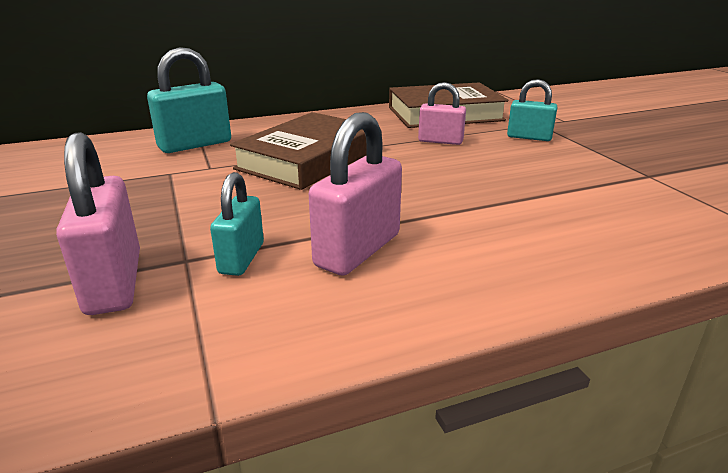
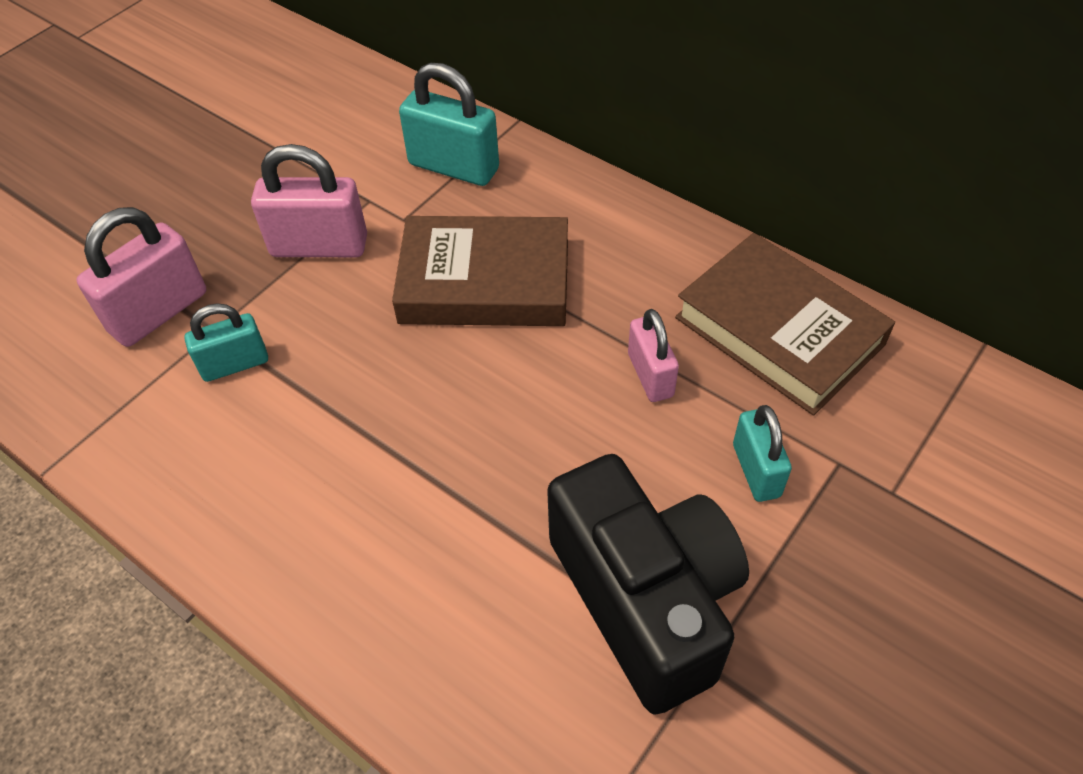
camera: 60 degrees right, 25 degrees up
(358, 250) = (294, 438): pink padlock -> pink padlock (319, 246)
(598, 177) = (645, 600): none -> black camera

